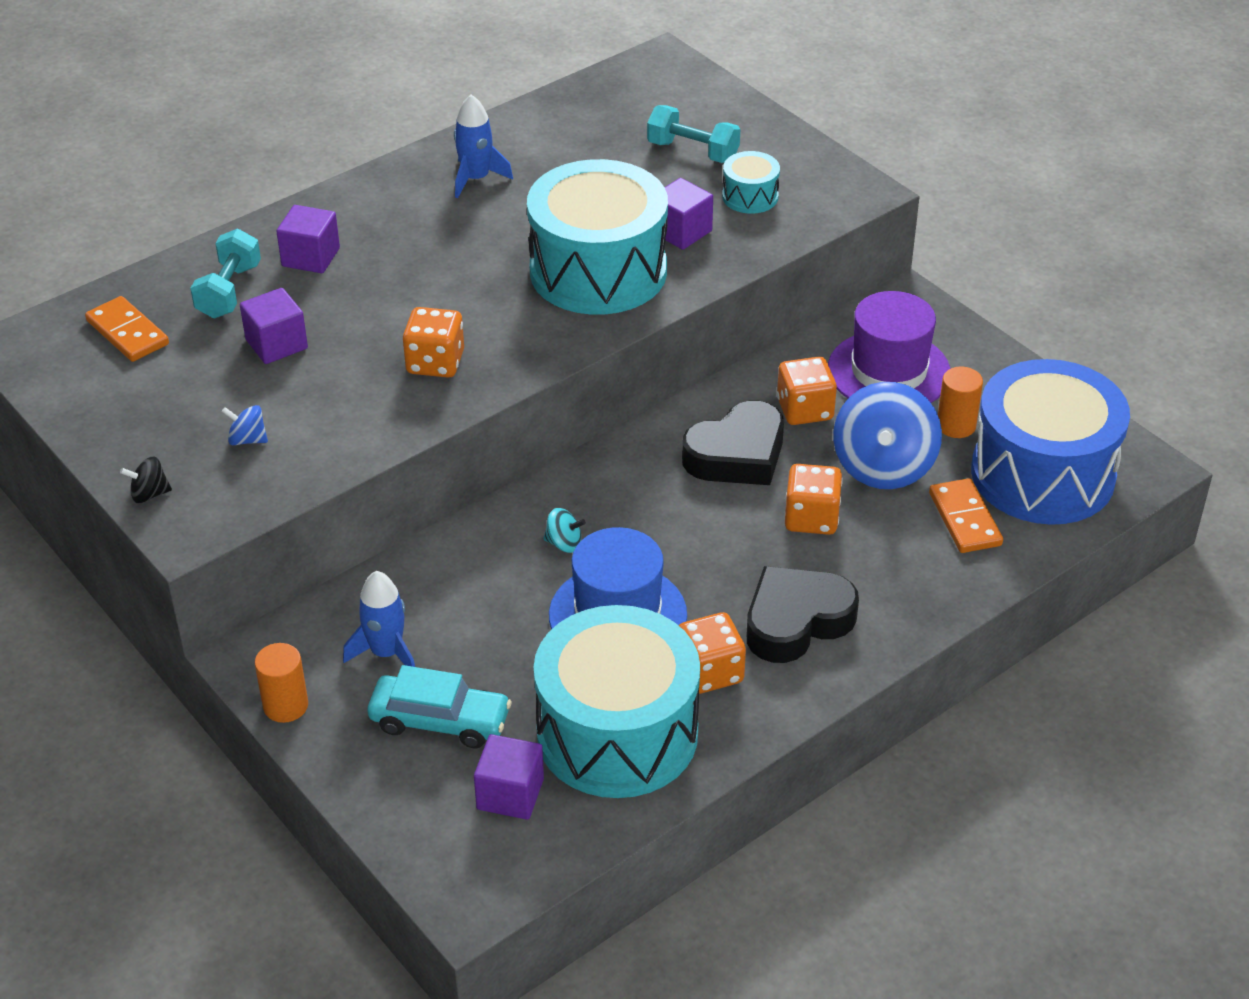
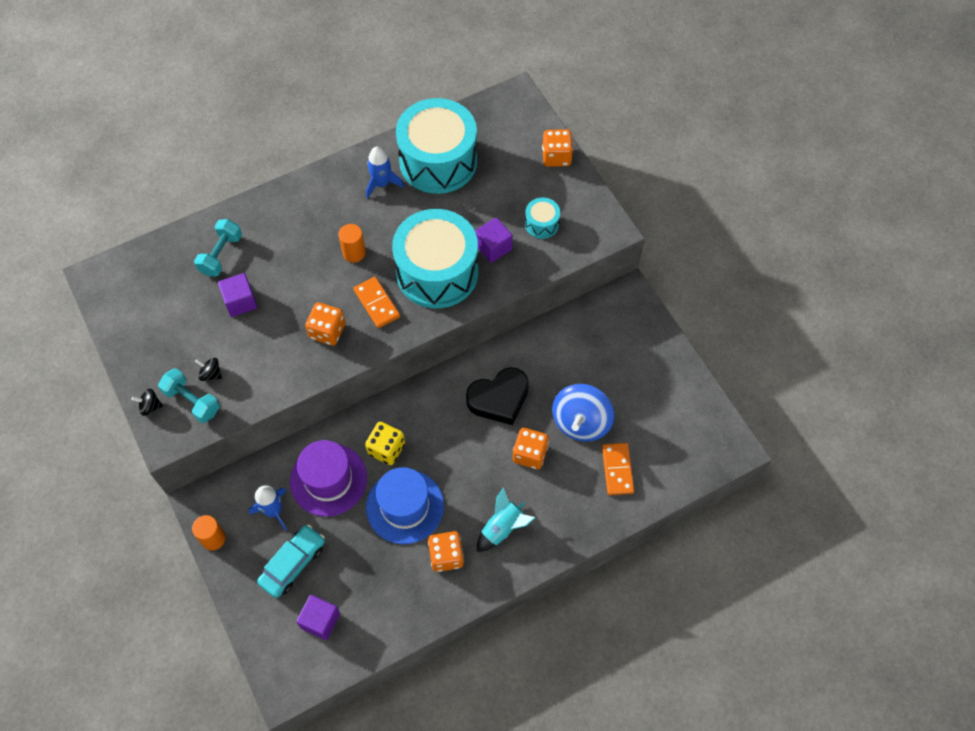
camera: 10 degrees right, 20 degrees up
(127, 333) = (158, 279): orange domino -> orange domino (376, 303)
(247, 439) = (211, 374): blue spinning top -> black spinning top
(311, 257) = (272, 234): purple cube -> none
(440, 721) = (293, 564): turquoise car -> turquoise car turned 75 degrees counterclockwise
(564, 543) = (386, 449): turquoise spinning top -> yellow dice
(617, 733) = (386, 590): turquoise drum -> turquoise drum (438, 161)
(693, 151) = (516, 180): turquoise dumbbell -> turquoise dumbbell (192, 401)
(796, 621) = (502, 528): black heart -> turquoise rocket
(804, 410) = (546, 371): orange dice -> orange dice (556, 157)
(889, 371) = (603, 349): purple hat -> purple hat (328, 479)
(956, 425) = (631, 397): orange cylinder -> orange cylinder (354, 253)
(1042, 474) = (672, 443): blue drum -> none

